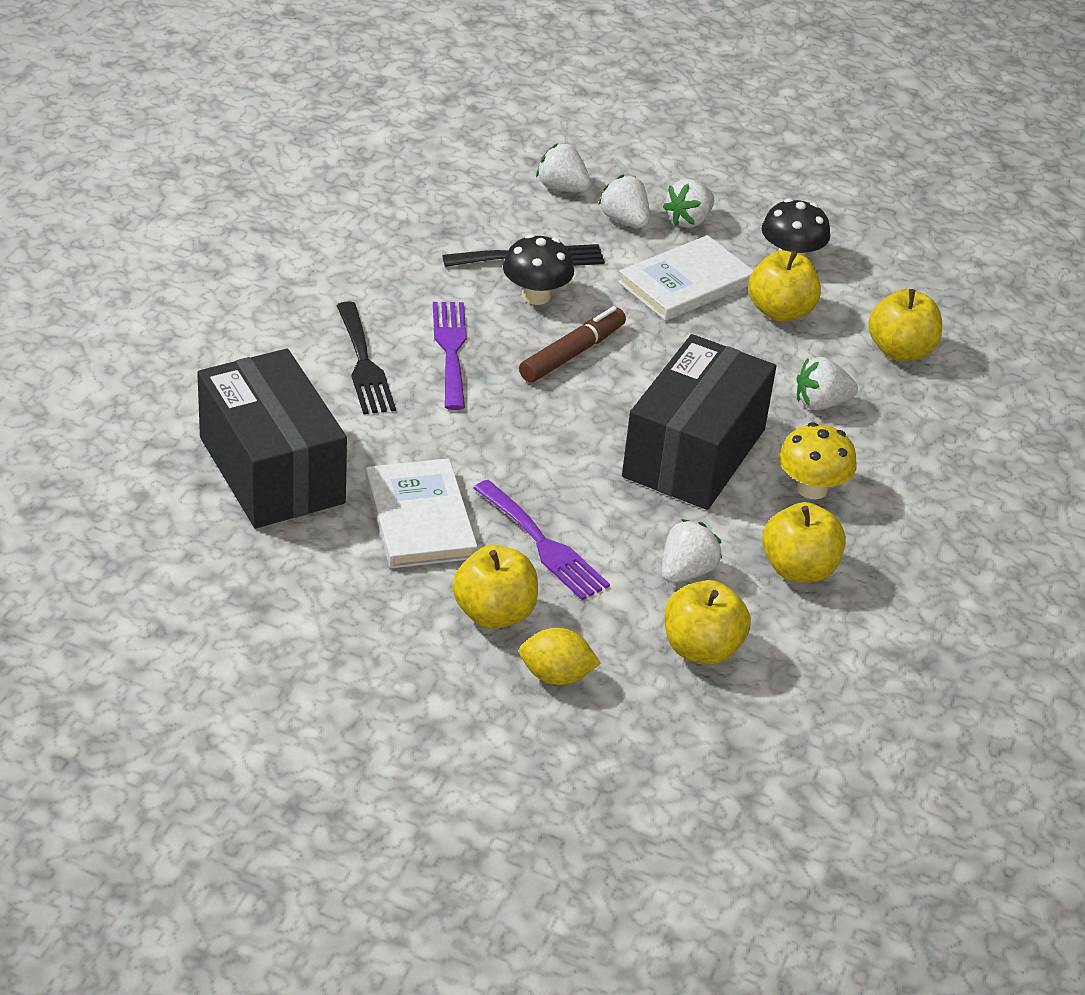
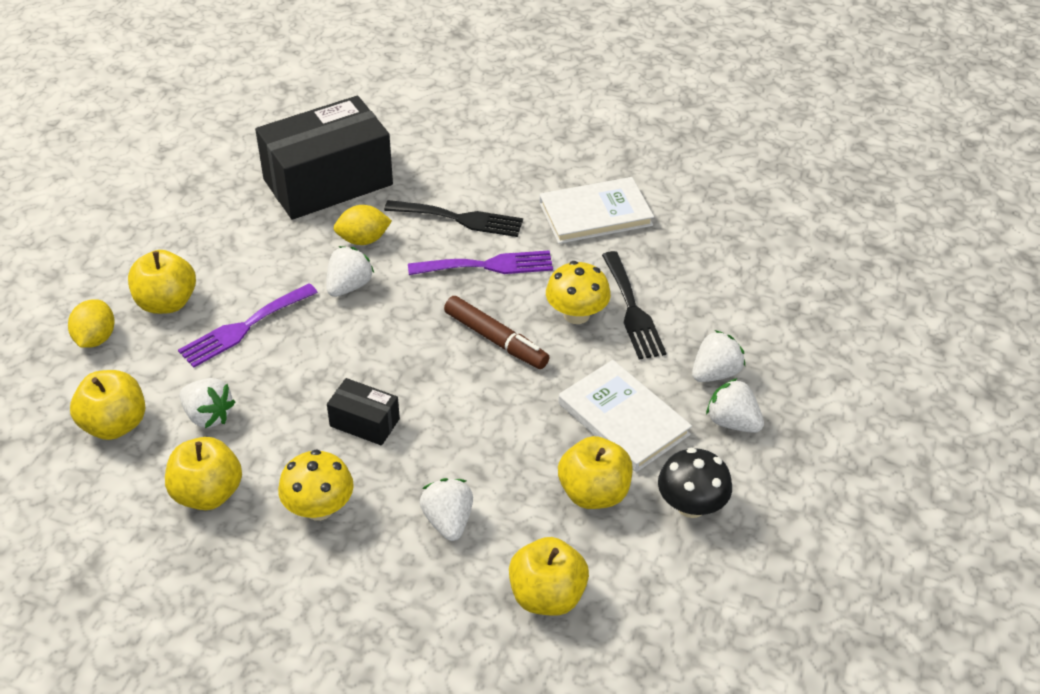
camera: 90 degrees right, 5 degrees up
(364, 364) = (460, 219): black fork -> black fork turned 150 degrees counterclockwise
(393, 443) = (363, 240): none -> yellow lemon
(419, 518) = (275, 258): white book -> white book (595, 214)
(536, 296) = (576, 314): black mushroom -> yellow mushroom
(562, 188) = (755, 327): white strawberry -> white strawberry (349, 286)
(694, 453) = (364, 422): black box -> black box, size x0.45

